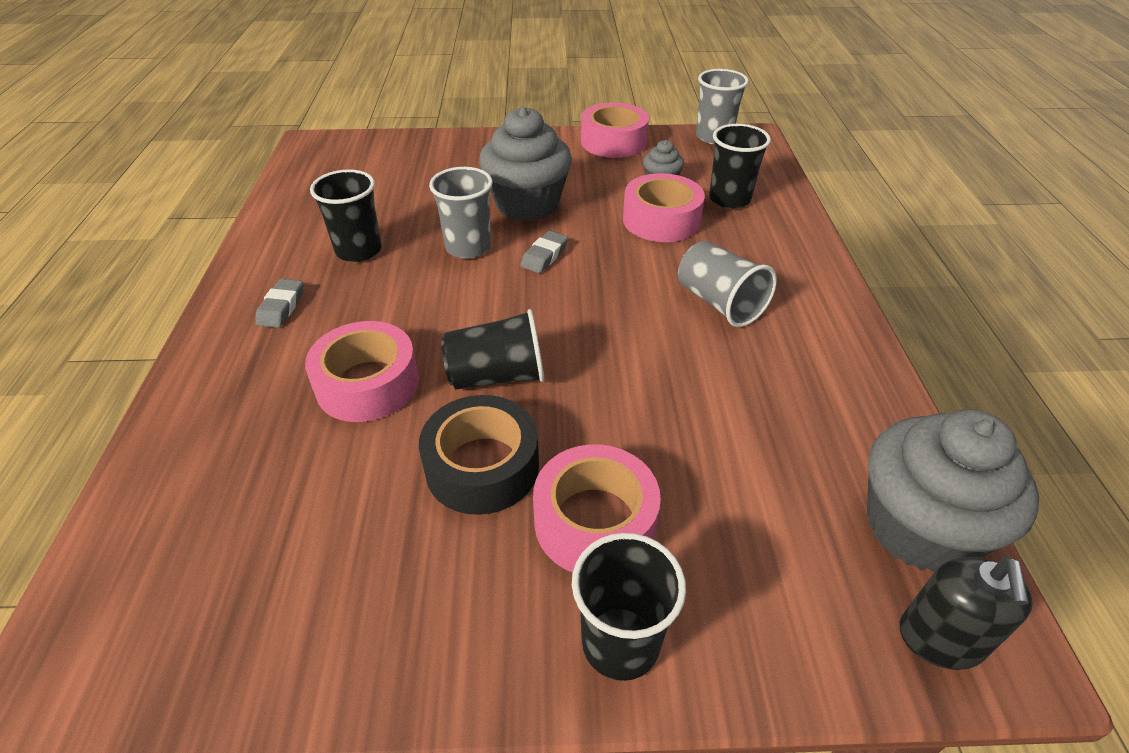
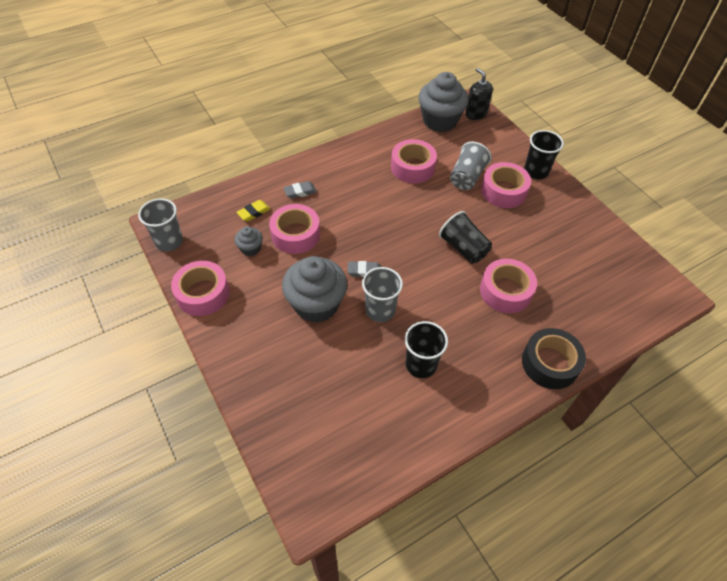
camera: 120 degrees left, 10 degrees up
(281, 307) = (492, 366): grey eraser -> grey eraser (300, 192)
(482, 466) = (510, 230): black tape -> black tape (550, 363)
(719, 303) = (357, 192): grey cup -> grey cup (467, 177)
(729, 199) = (254, 212): black cup -> yellow eraser
(753, 399) = (412, 167): none -> pink tape
(940, 639) = (476, 114): black soap dispenser -> black soap dispenser turned 105 degrees counterclockwise

